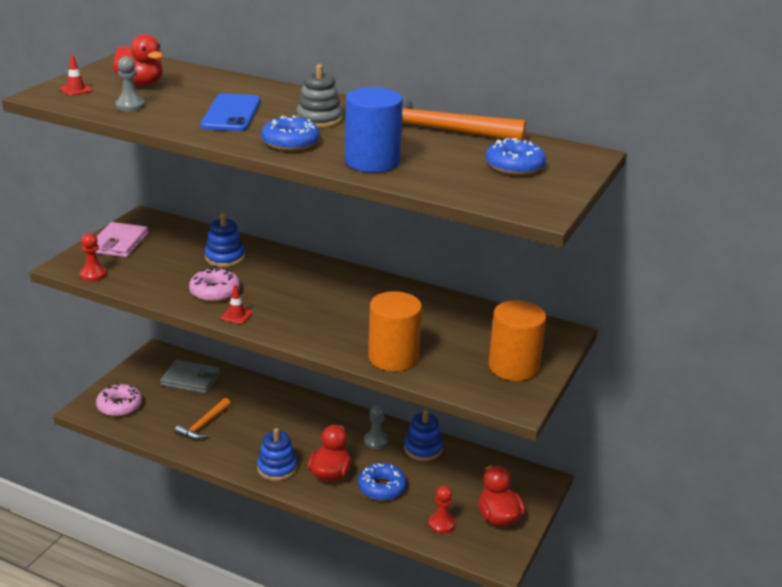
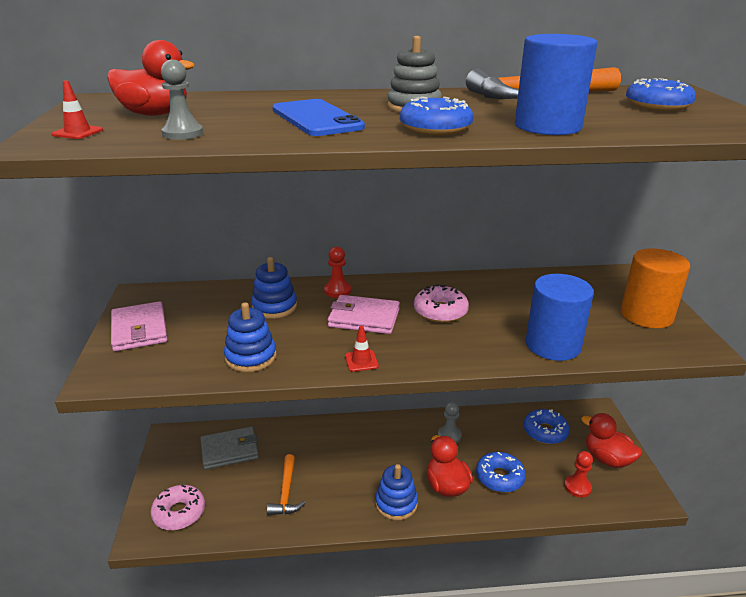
camera: 30 degrees left, 0 degrees up
(93, 274) = (147, 375): red pawn -> red pawn (337, 290)
(215, 292) = (308, 344): pink donut -> pink donut (440, 311)
(278, 288) = (364, 318): none -> pink wallet
(393, 357) = (553, 345): orange cylinder -> blue cylinder
(423, 449) = (491, 425): blue stacking toy -> blue stacking toy (251, 357)
(467, 474) = (545, 432): none -> blue donut

